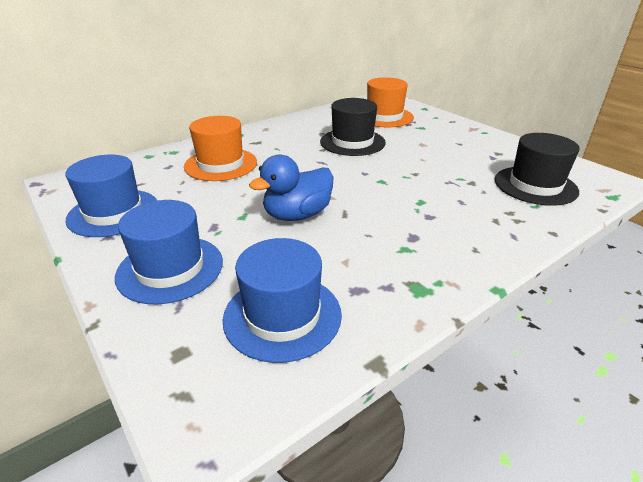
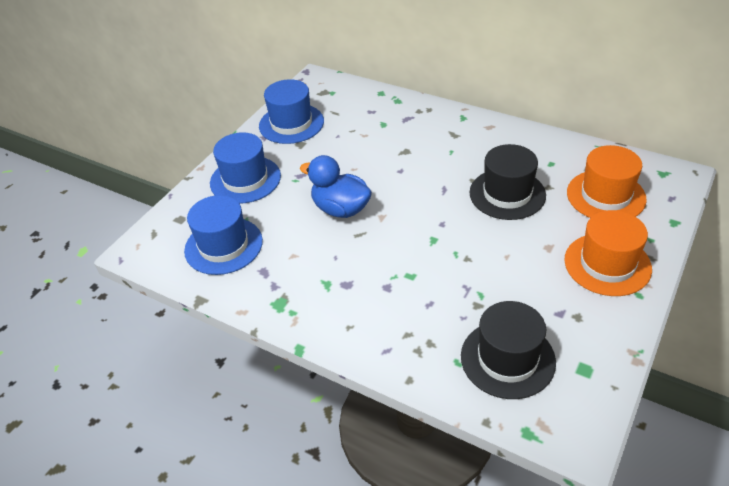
camera: 70 degrees right, 10 degrees up
(221, 164) = (394, 135): orange hat -> orange hat (607, 264)

